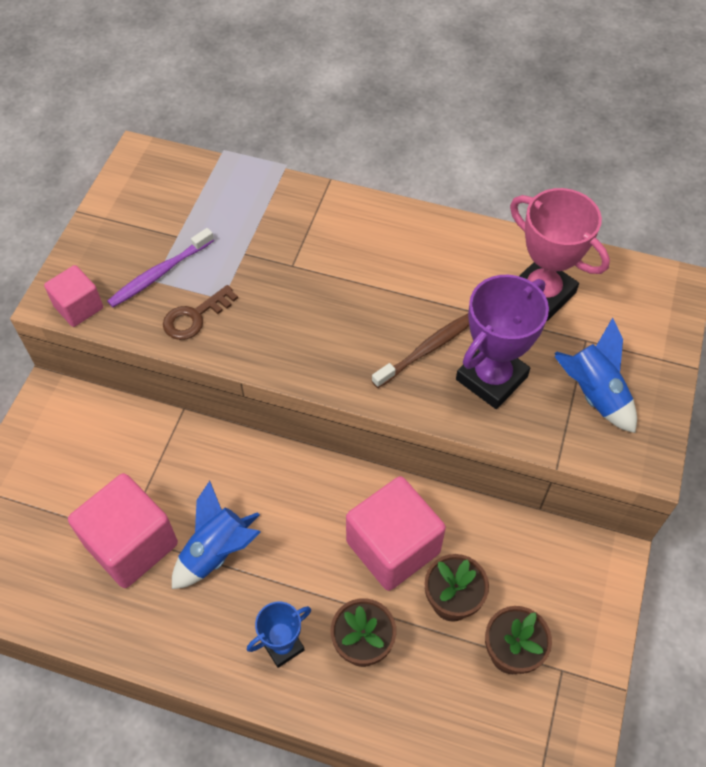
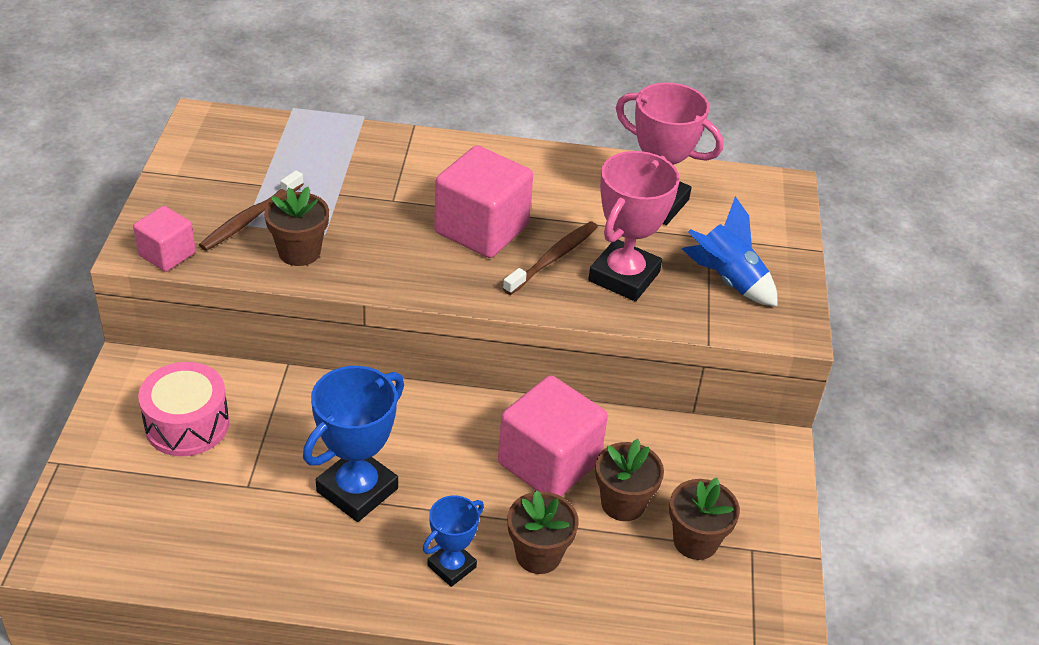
camera: 15 degrees left, 15 degrees down
(86, 462) = (187, 424): none -> pink drum
(131, 544) = (258, 494): pink cube -> pink cube (481, 229)
(159, 274) = (250, 218): purple toothbrush -> brown toothbrush
(195, 317) = (299, 252): brown key -> brown flower pot
(217, 552) = (357, 490): blue rocket -> blue trophy
(491, 378) = (624, 276): purple trophy -> pink trophy

